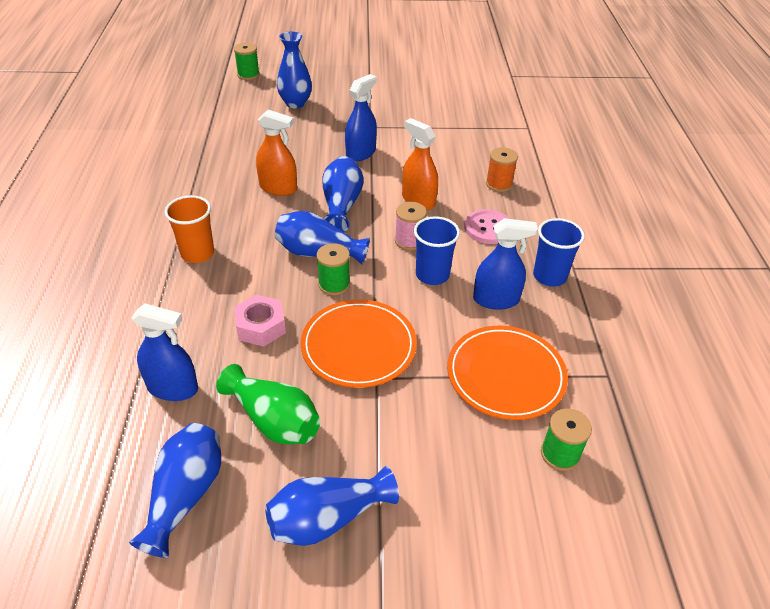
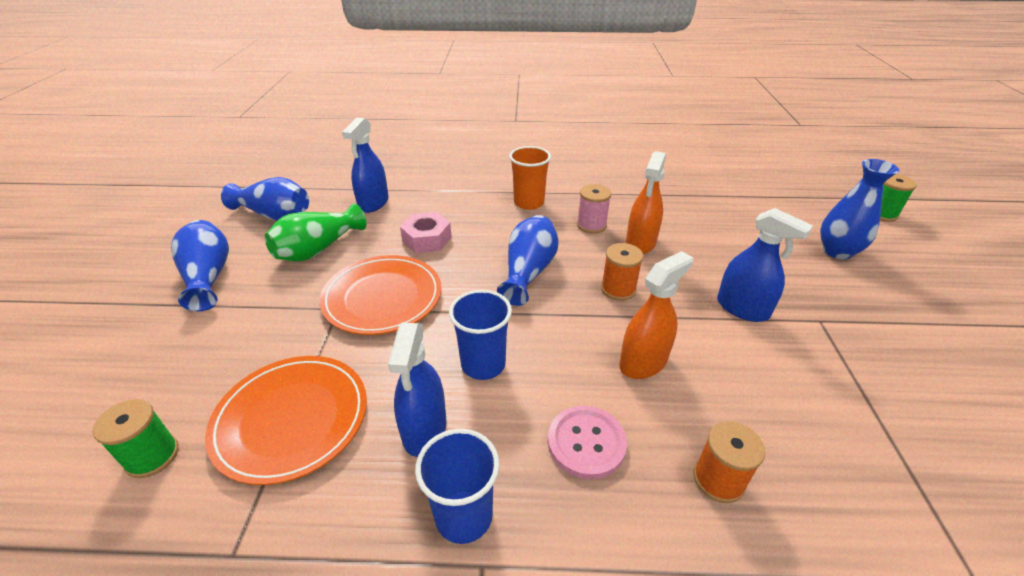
camera: 95 degrees right, 5 degrees down
(334, 284) = (476, 282): green spool -> none
(341, 205) = (618, 289): blue vase -> orange spool
(409, 241) = (551, 347): pink spool -> pink spool (591, 225)

